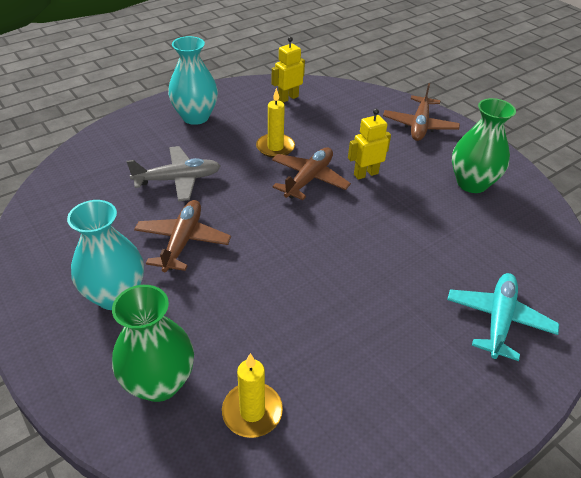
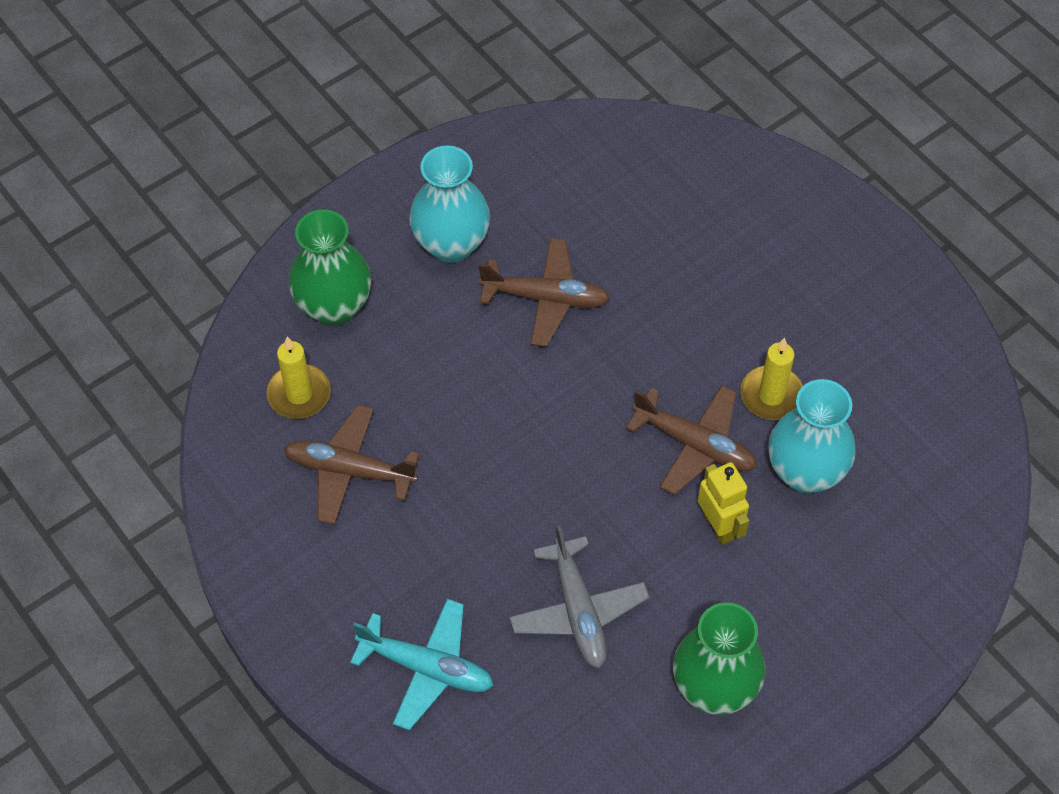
camera: 90 degrees right, 15 degrees up
(178, 179) = (672, 275): grey plane -> grey plane (578, 611)
(195, 117) = (839, 276): turquoise vase -> turquoise vase (805, 472)
(288, 98) = (928, 409): yellow robot -> none
(419, 125) = (877, 626): brown plane -> brown plane (349, 471)

